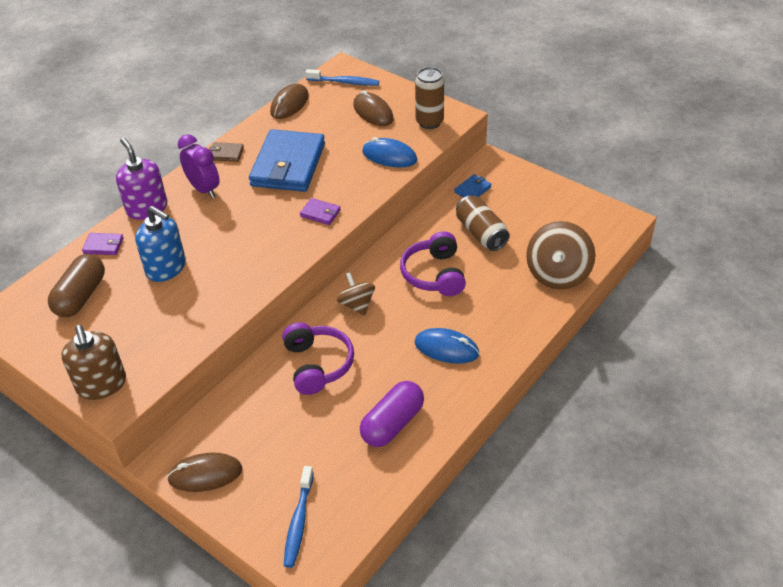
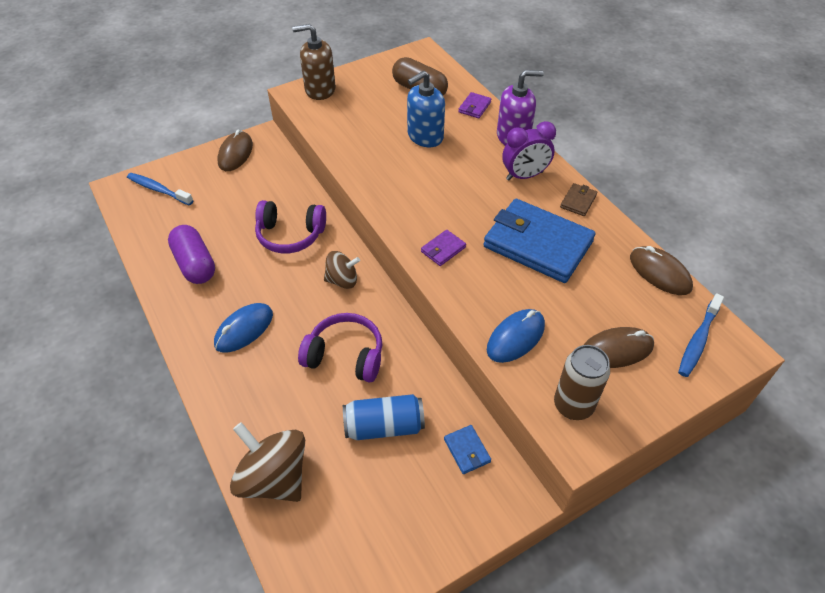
camera: 110 degrees right, 5 degrees up
(481, 233) = (384, 426): brown can -> blue can

